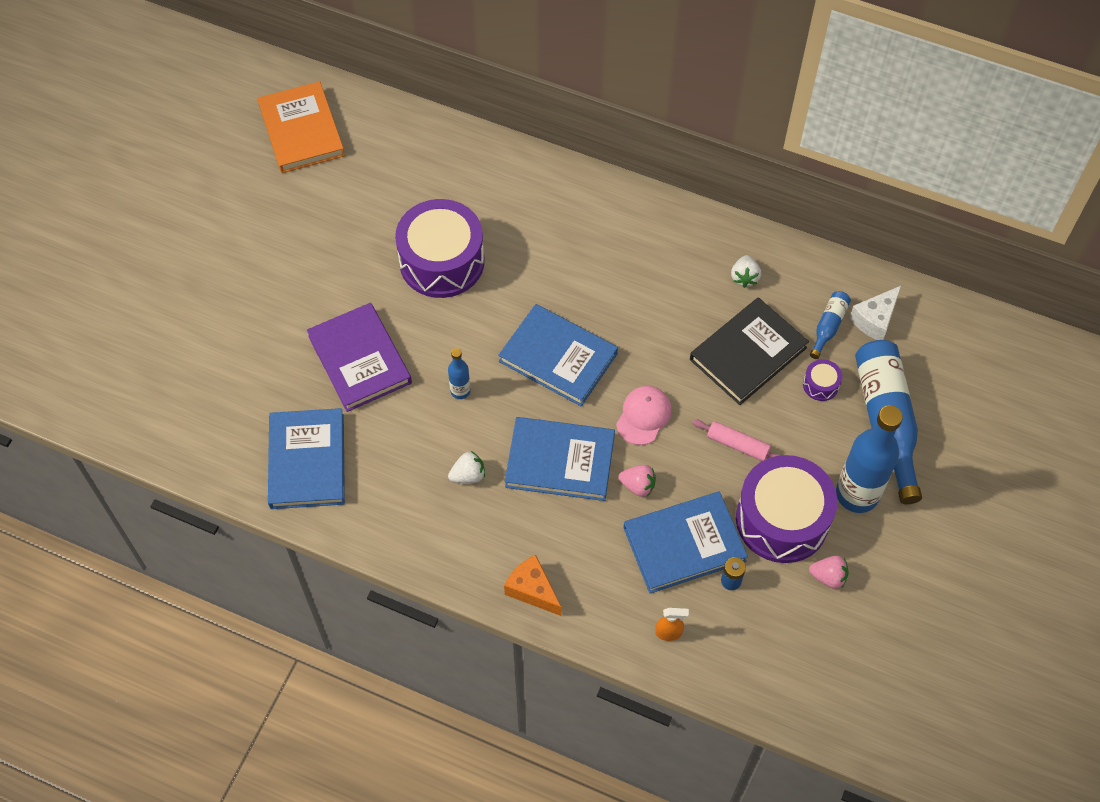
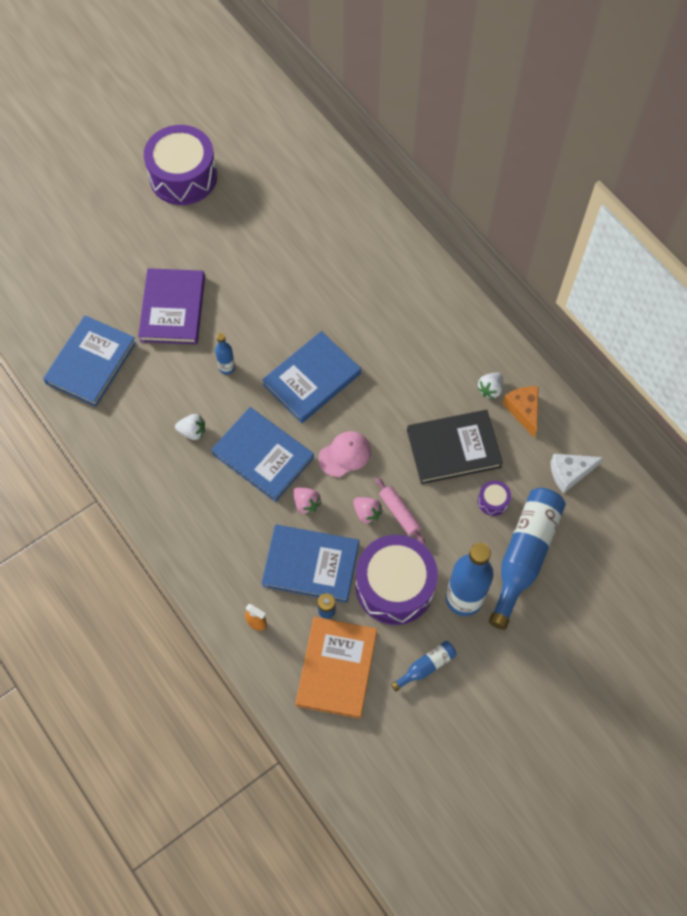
camera: 30 degrees right, 5 degrees up
(302, 130) = (241, 121): orange book -> orange book (337, 668)
(442, 261) = (276, 266): purple drum -> purple drum (183, 177)
(532, 590) = (182, 538): orange cheese -> orange cheese (523, 411)
(558, 358) = (312, 379): blue book -> blue book turned 75 degrees clockwise
(828, 326) = (529, 460): blue bottle -> blue bottle (426, 666)
(828, 577) = (400, 647): pink strawberry -> pink strawberry (367, 513)

